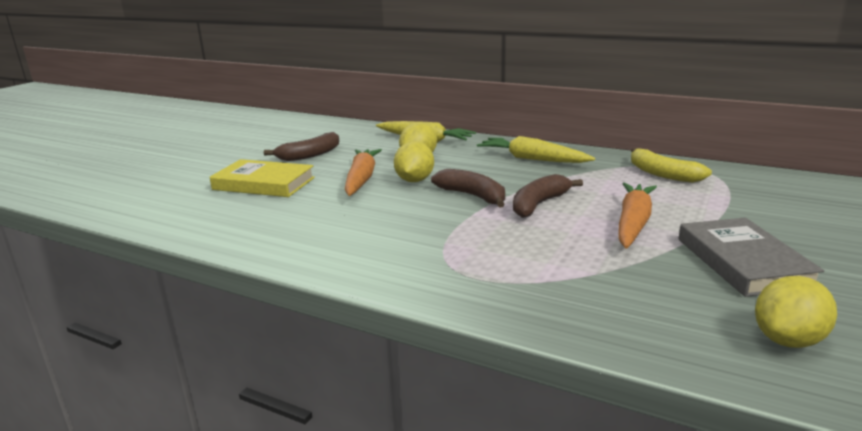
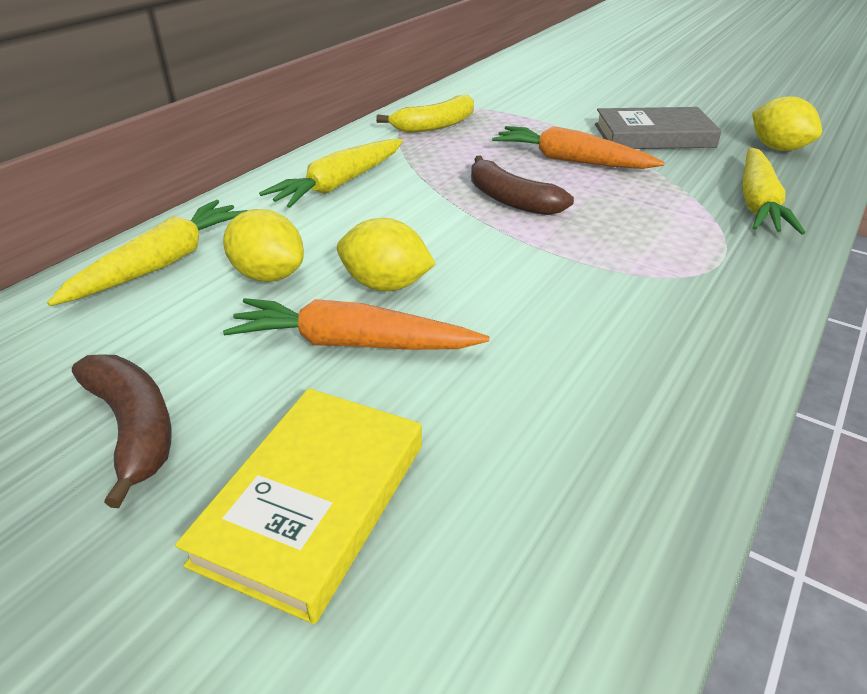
camera: 85 degrees left, 15 degrees up
(473, 196) = (471, 240): brown banana -> none
(600, 305) = (757, 203): none -> yellow carrot

